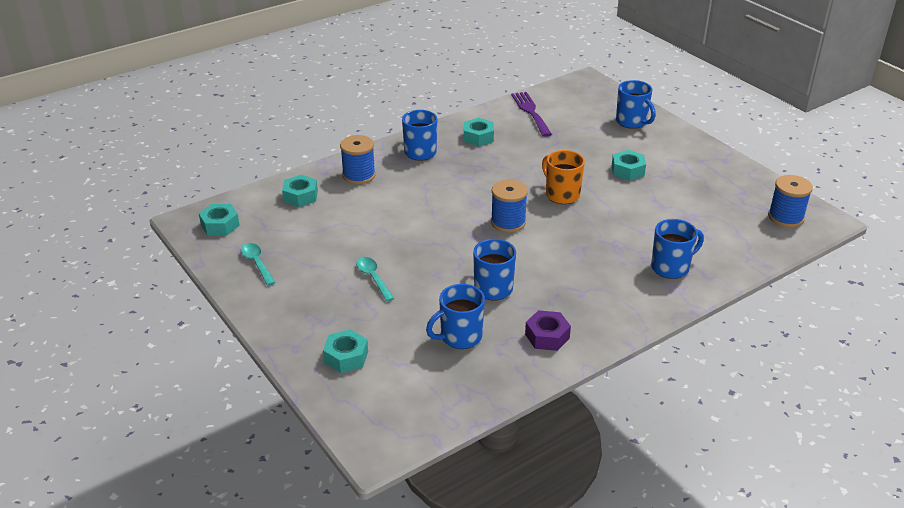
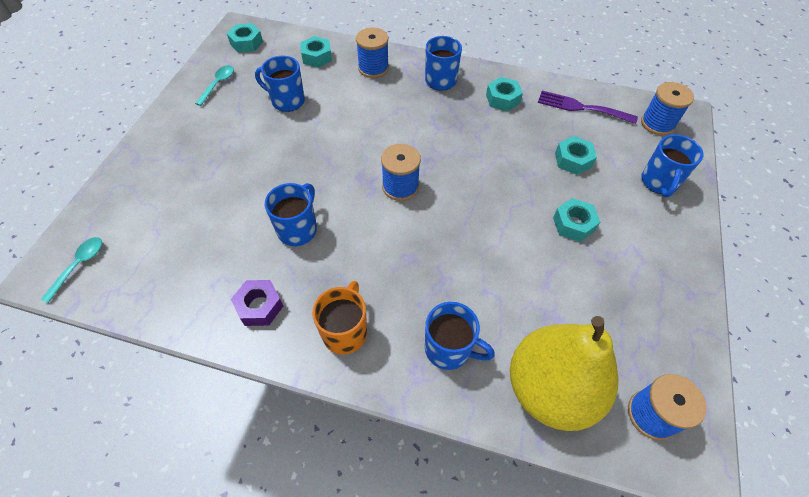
camera: 50 degrees right, 20 degrees up
(346, 357) = (143, 193): turquoise nut -> turquoise nut (573, 160)
(373, 278) = (250, 151): turquoise spoon -> turquoise spoon (79, 266)
(460, 337) = (215, 246): blue mug -> blue mug (287, 101)
(530, 112) = (581, 107): purple fork -> purple fork turned 105 degrees counterclockwise
(561, 194) = (479, 198): orange mug -> orange mug (345, 332)
(583, 94) = (657, 123): none -> blue spool
(737, 243) = (550, 389): none -> yellow pear

